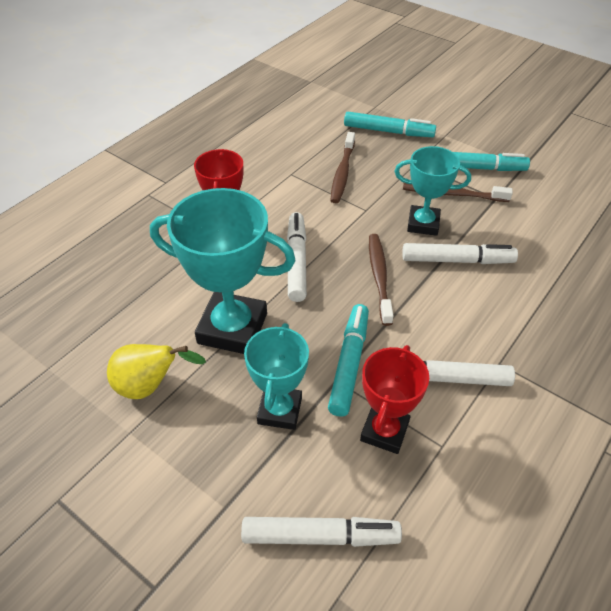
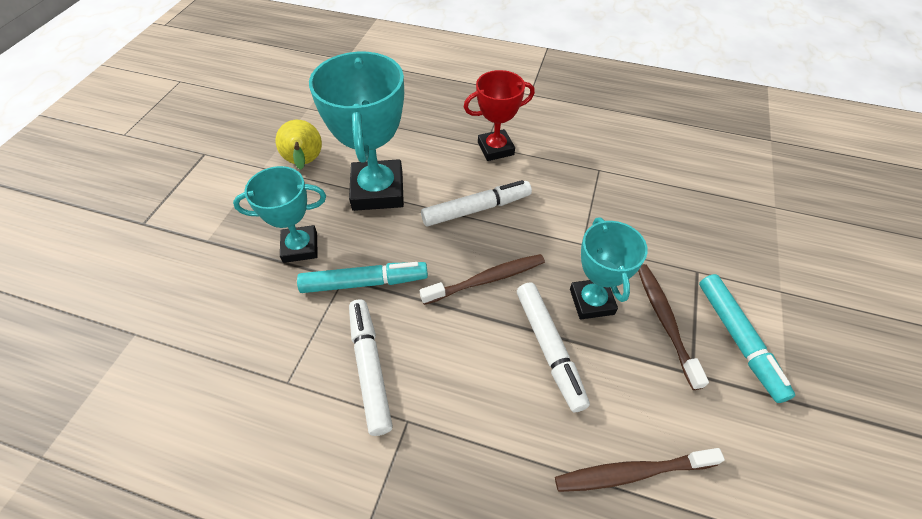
camera: 70 degrees right, 5 degrees up
(320, 536) = (186, 307): white marker -> none
(342, 173) = (629, 209): brown toothbrush -> brown toothbrush (631, 472)
(384, 431) = (294, 329): red trophy -> none
(388, 131) = (737, 231): turquoise marker -> none

